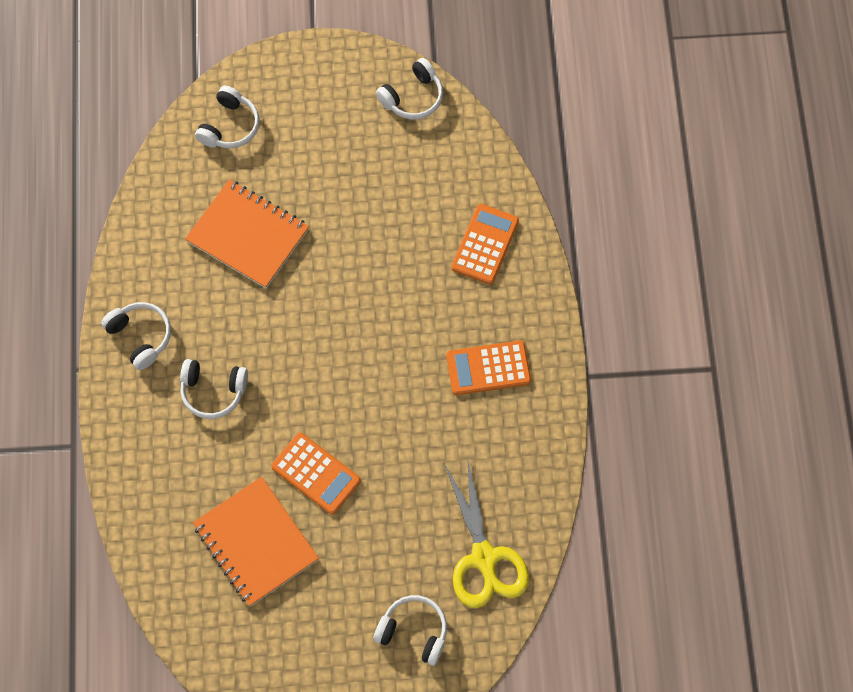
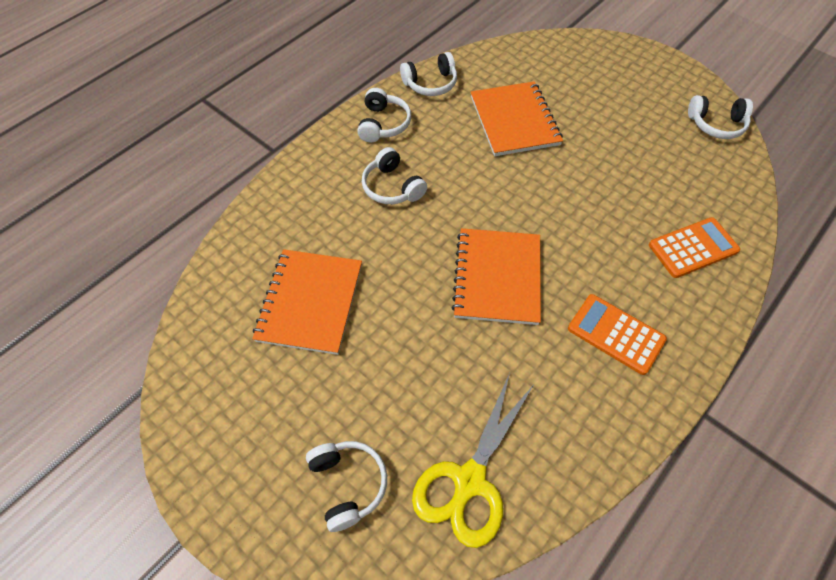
camera: 45 degrees right, 10 degrees down
(230, 126) = (565, 60): white headphones -> white headphones (430, 84)
(316, 473) = (403, 294): orange calculator -> none
(369, 397) = (497, 277): none -> orange notebook

